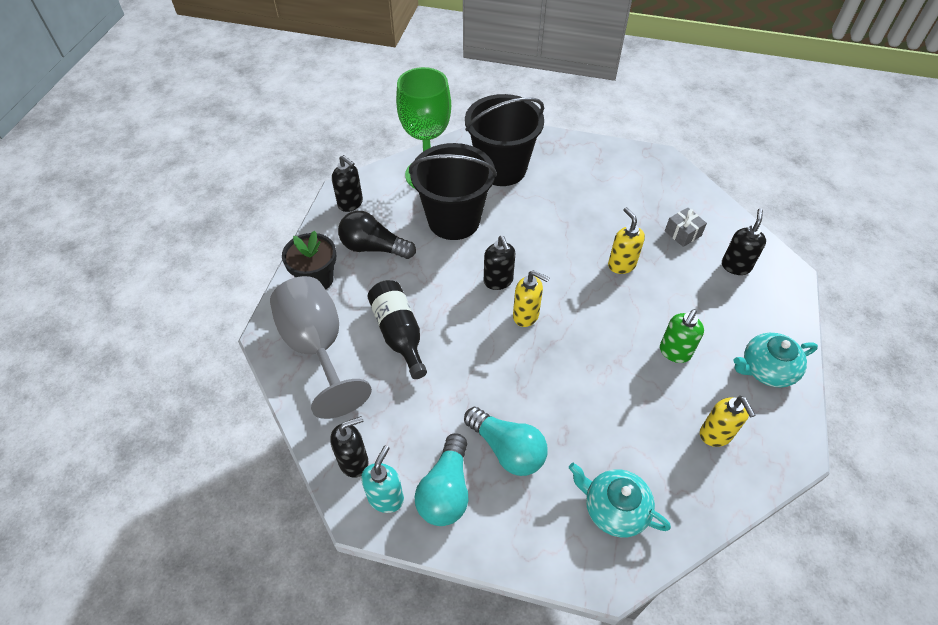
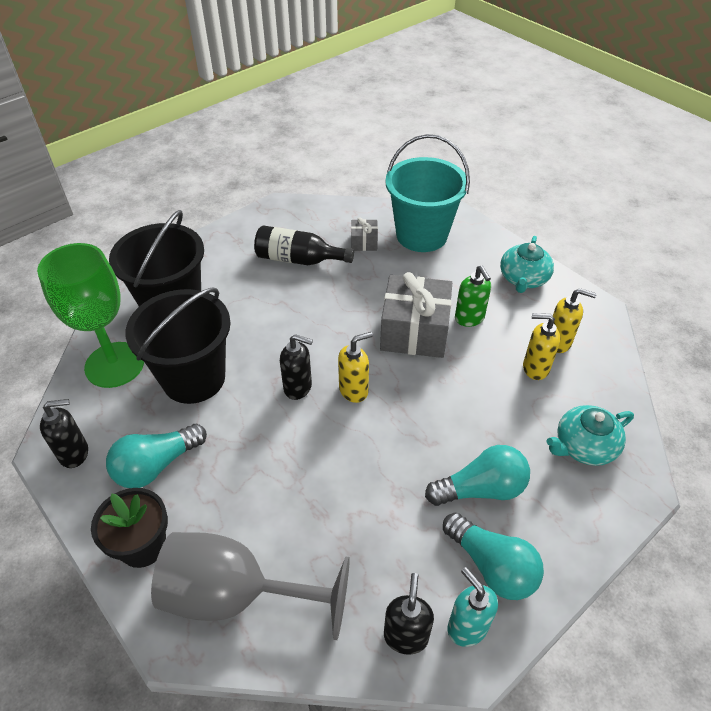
camera: 55 degrees left, 5 degrees down
(373, 247) = (156, 465): black light bulb -> turquoise light bulb
(399, 333) = (286, 504): black bottle -> black bottle (298, 259)
(621, 264) = (359, 296): yellow soap dispenser -> yellow soap dispenser (535, 368)
(621, 321) = (414, 331): none -> grey gift
(735, 266) = (421, 235): black soap dispenser -> turquoise bucket

